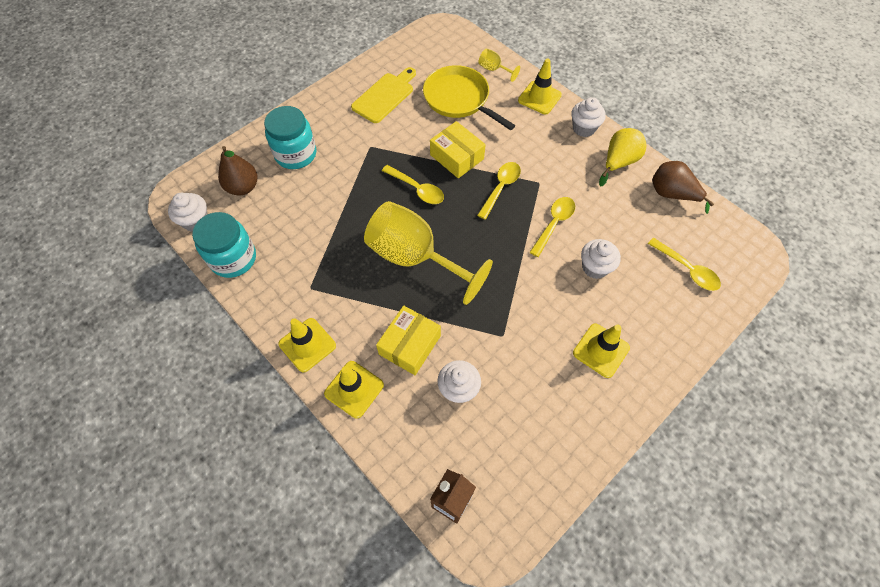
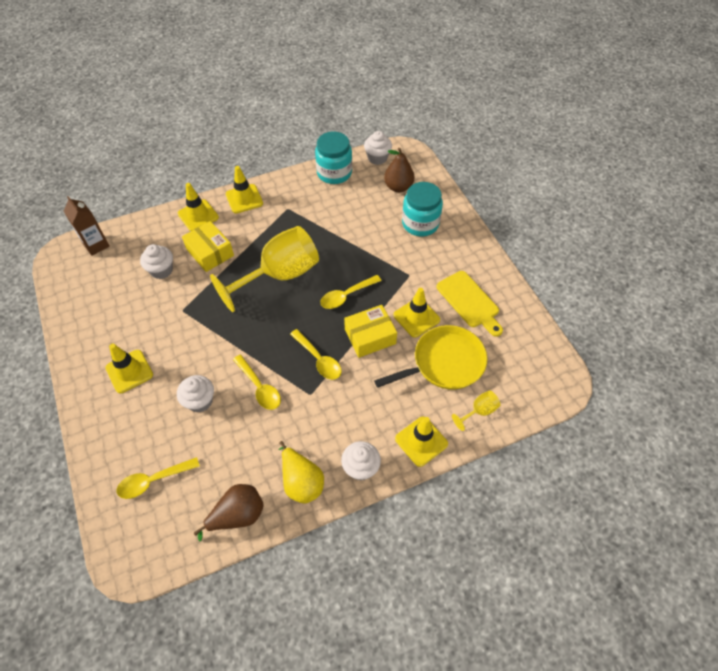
camera: 110 degrees right, 5 degrees down
(419, 129) = (416, 317): none -> yellow traffic cone

